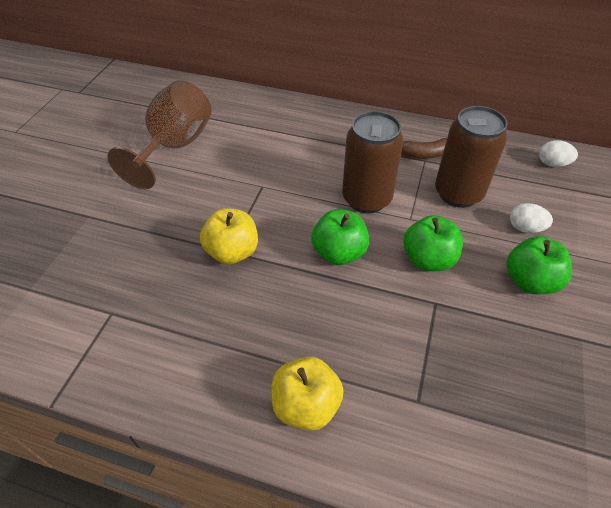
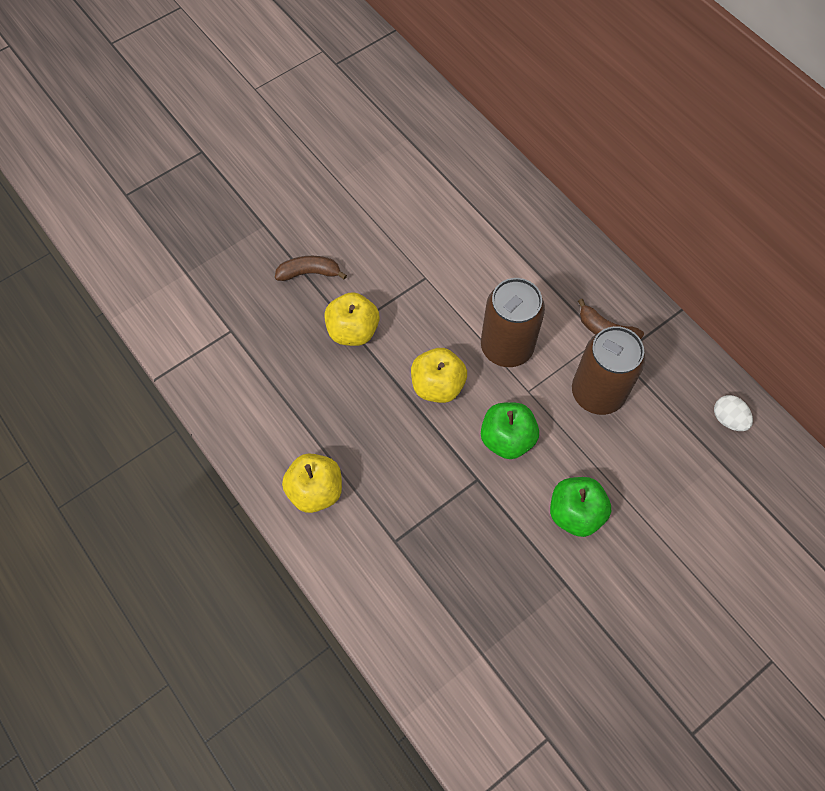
camera: 35 degrees right, 15 degrees up
(158, 230) = (309, 273): none -> brown banana
(175, 146) = (380, 186): brown goblet -> none
(339, 253) = (437, 385): green apple -> yellow apple
(525, 228) = (624, 465): white egg -> none

